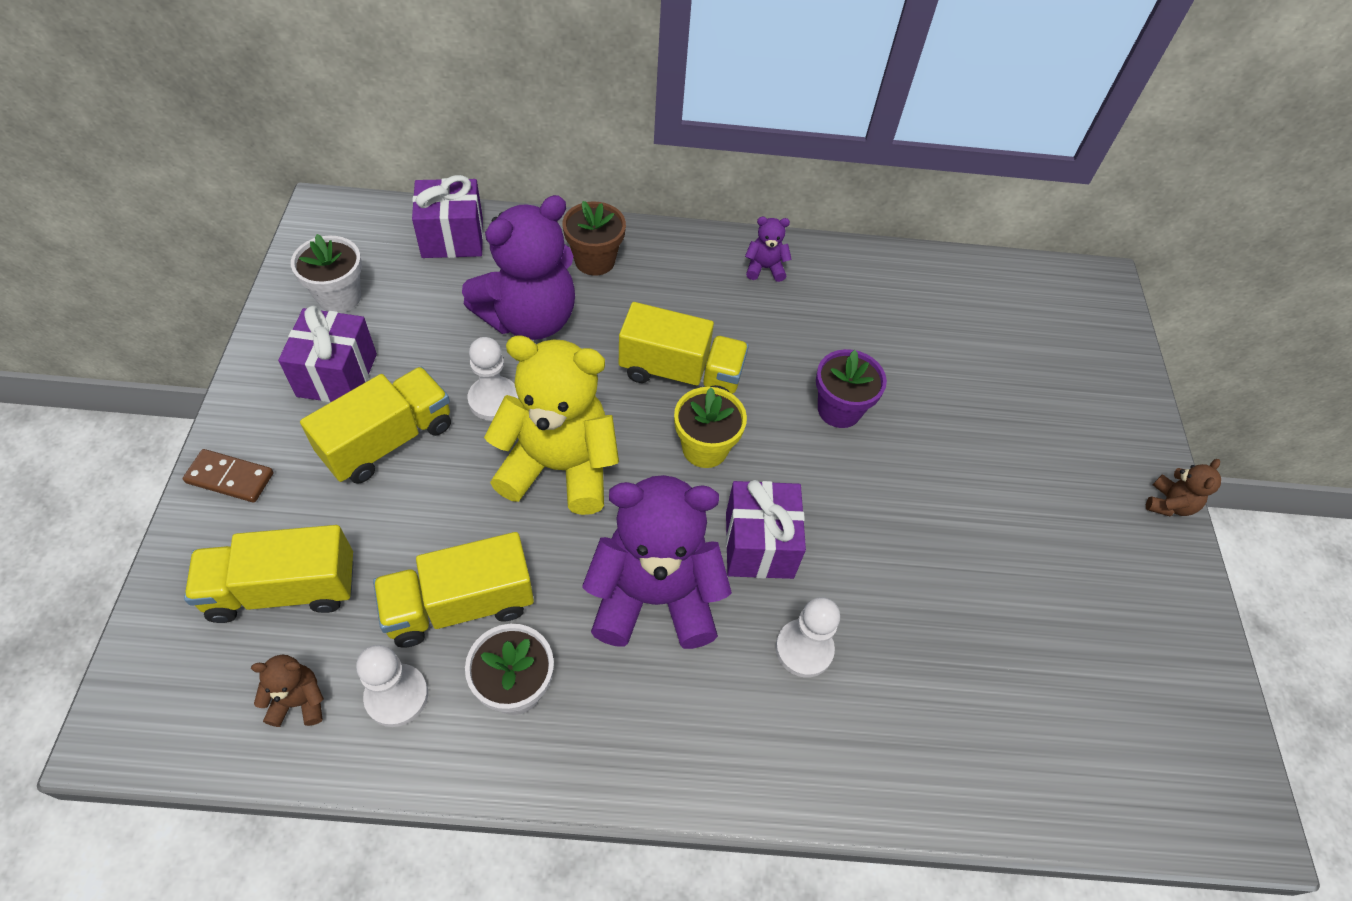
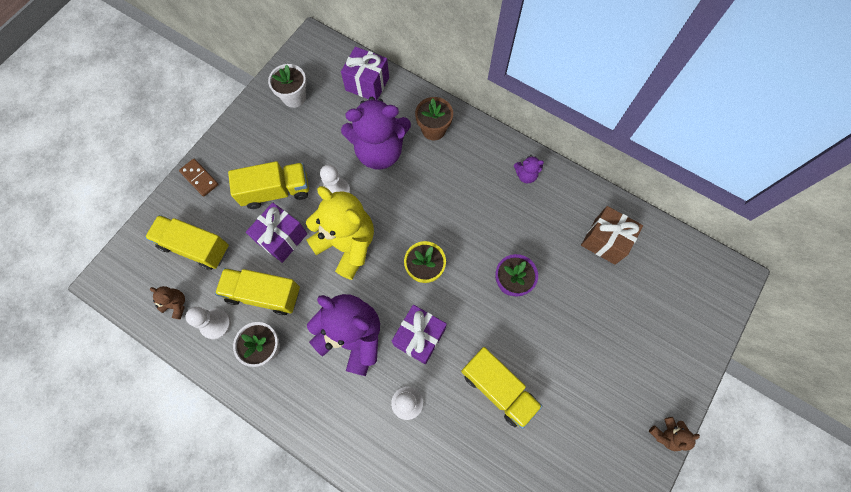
camera: 35 degrees right, 15 degrees up
(337, 375) = (271, 143): purple gift -> purple gift (282, 238)
(680, 373) = (438, 220): yellow truck -> yellow truck (498, 388)
(764, 268) = (525, 175): purple teddy bear -> purple teddy bear turned 150 degrees clockwise
(923, 305) = (605, 241): none -> brown gift

